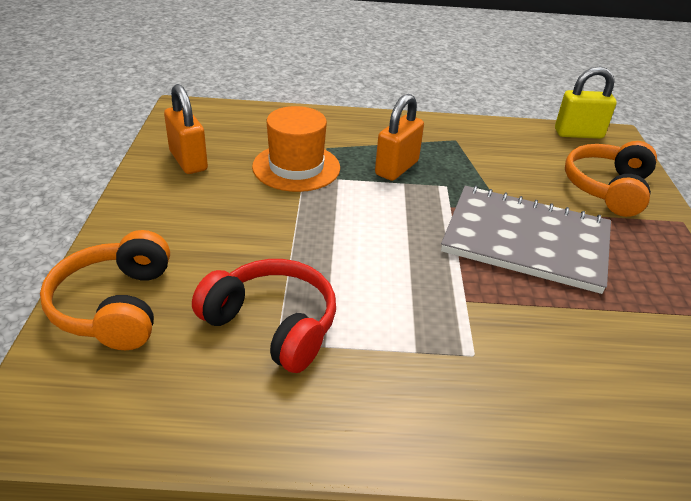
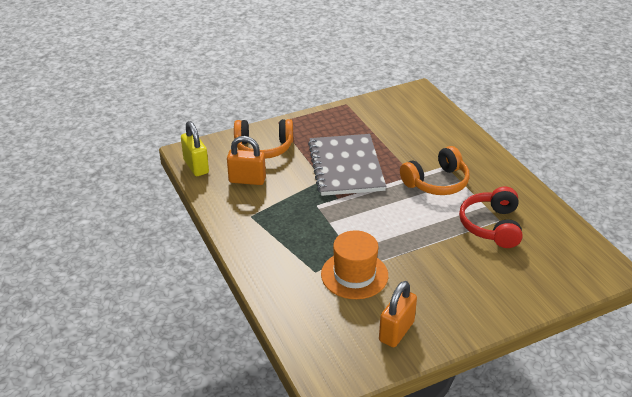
camera: 115 degrees left, 0 degrees up
(115, 306) = (539, 282): orange headphones -> orange headphones (436, 182)
(396, 168) = (314, 230): orange padlock -> orange padlock (247, 180)

